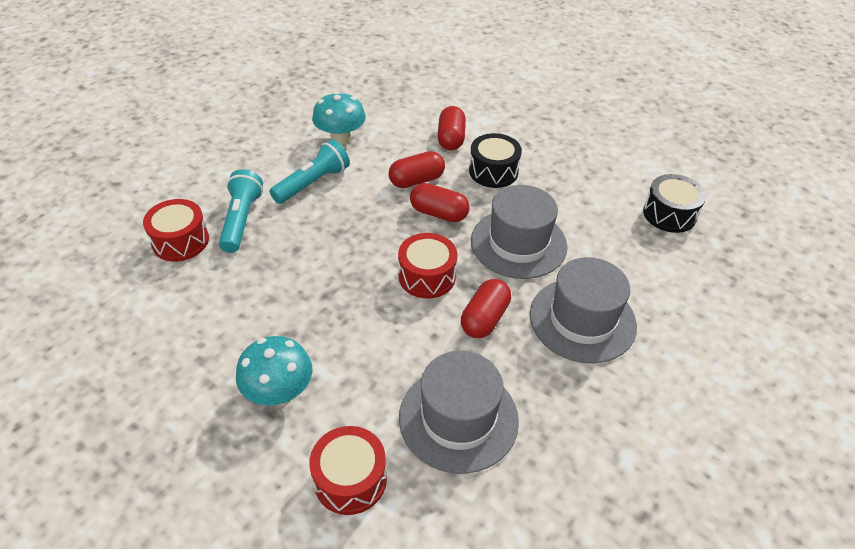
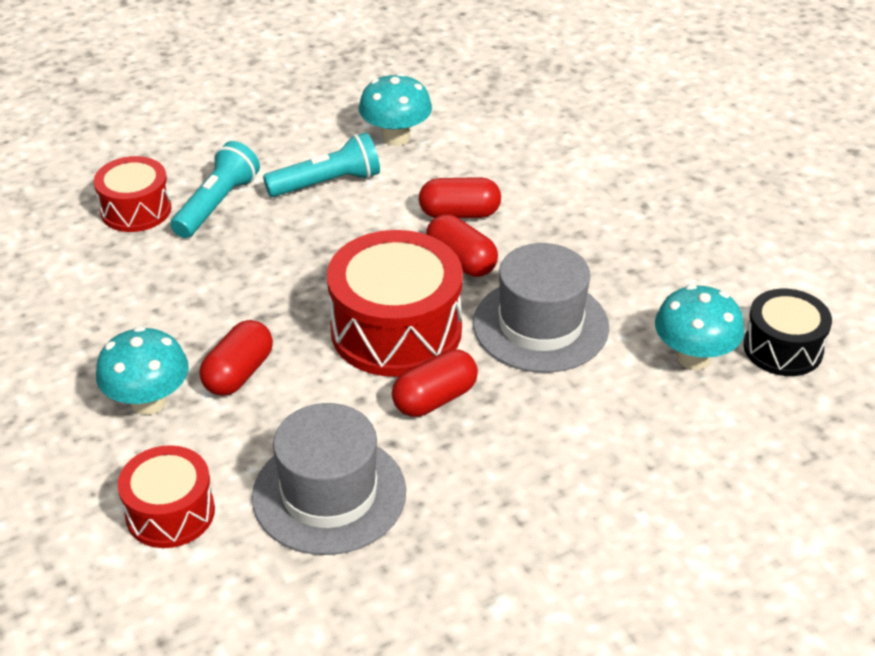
camera: 25 degrees right, 5 degrees down
(427, 276) = (396, 330): red drum -> red drum, size x1.69
(451, 139) = (541, 172): red capsule -> red capsule (238, 373)
(493, 171) = (570, 228): black drum -> none
(582, 320) = (559, 438): grey hat -> none
(624, 236) = (693, 357): none -> turquoise mushroom

